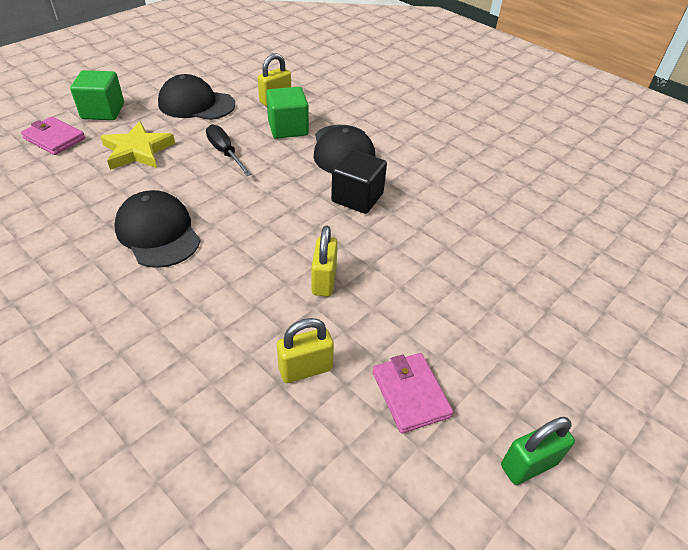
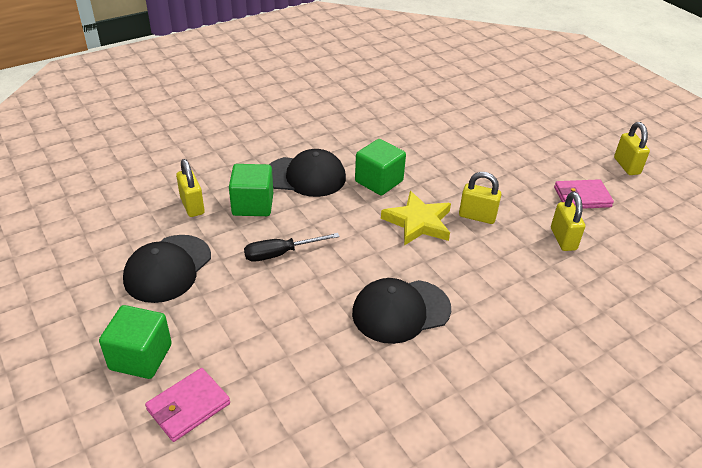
camera: 75 degrees left, 5 degrees down
(138, 151) = (250, 323): yellow star -> yellow star (418, 222)
(357, 198) = (379, 181): black cube -> green cube
(528, 464) = (626, 166): green padlock -> yellow padlock

